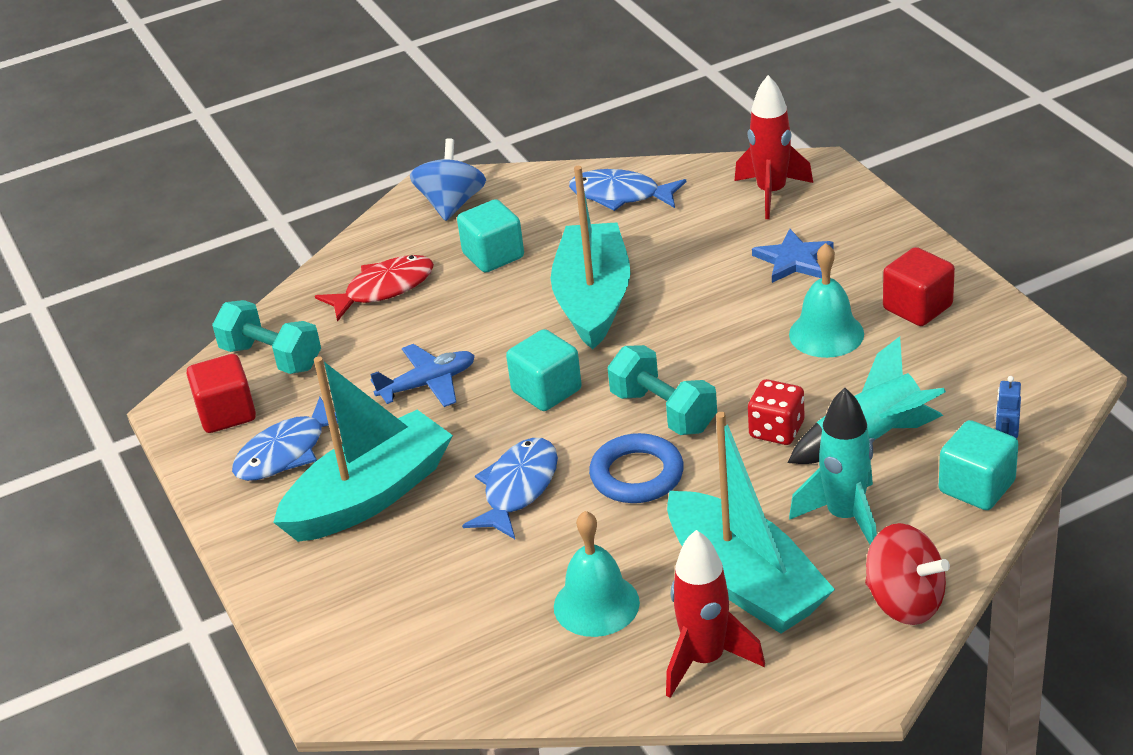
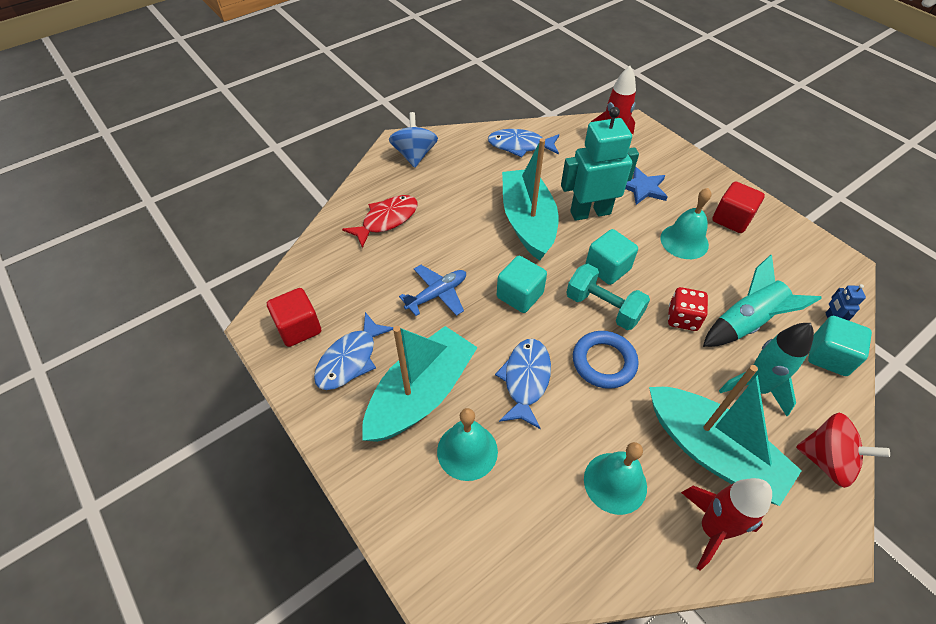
camera: 15 degrees left, 15 degrees up
(271, 357) = (321, 278): turquoise dumbbell -> none
(411, 559) = (467, 451): none -> turquoise bell
(493, 256) = (452, 192): turquoise cube -> turquoise cube (607, 268)
(695, 290) = (590, 212): none -> turquoise robot

